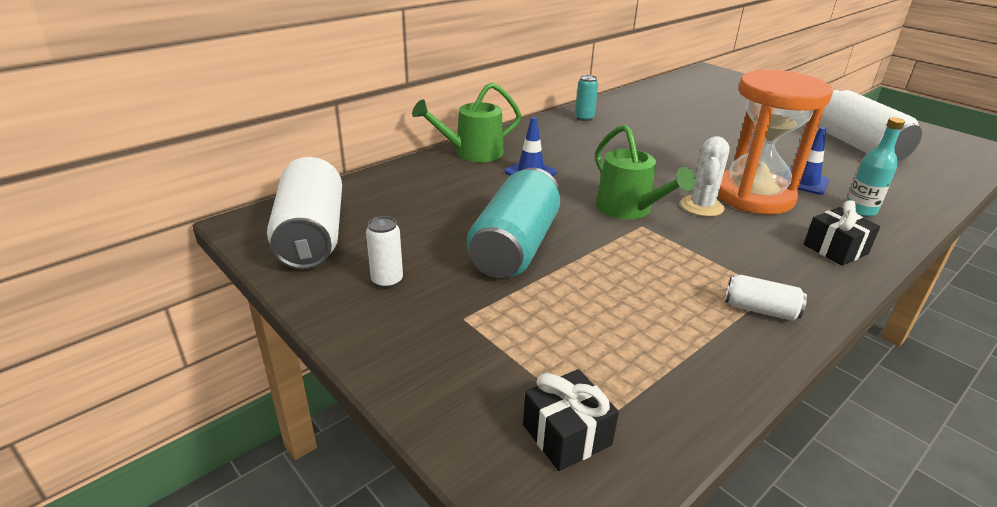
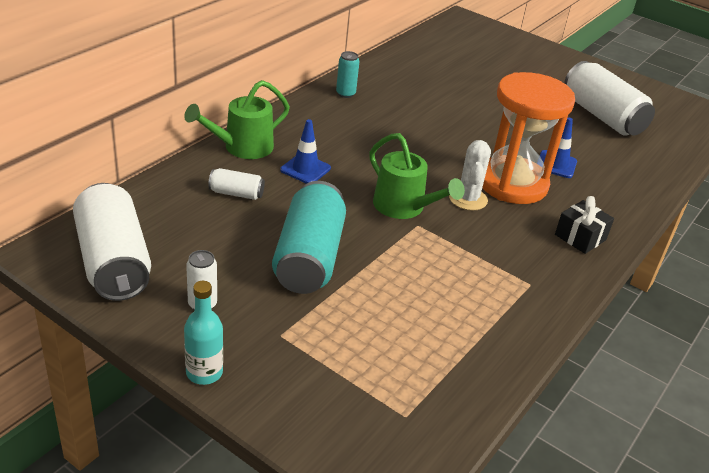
camera: 15 degrees left, 5 degrees up
(567, 435) = (384, 427): black gift -> none
(760, 310) = (521, 303): white can -> white can (236, 193)
(860, 210) = (602, 193): turquoise bottle -> turquoise bottle (204, 372)

